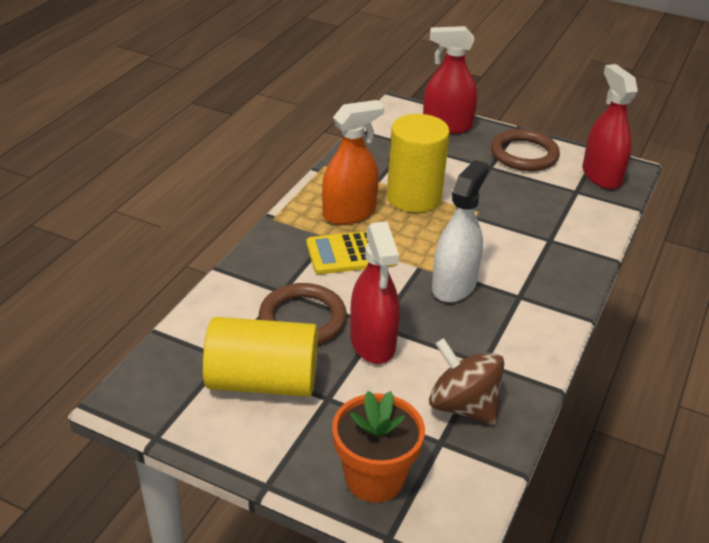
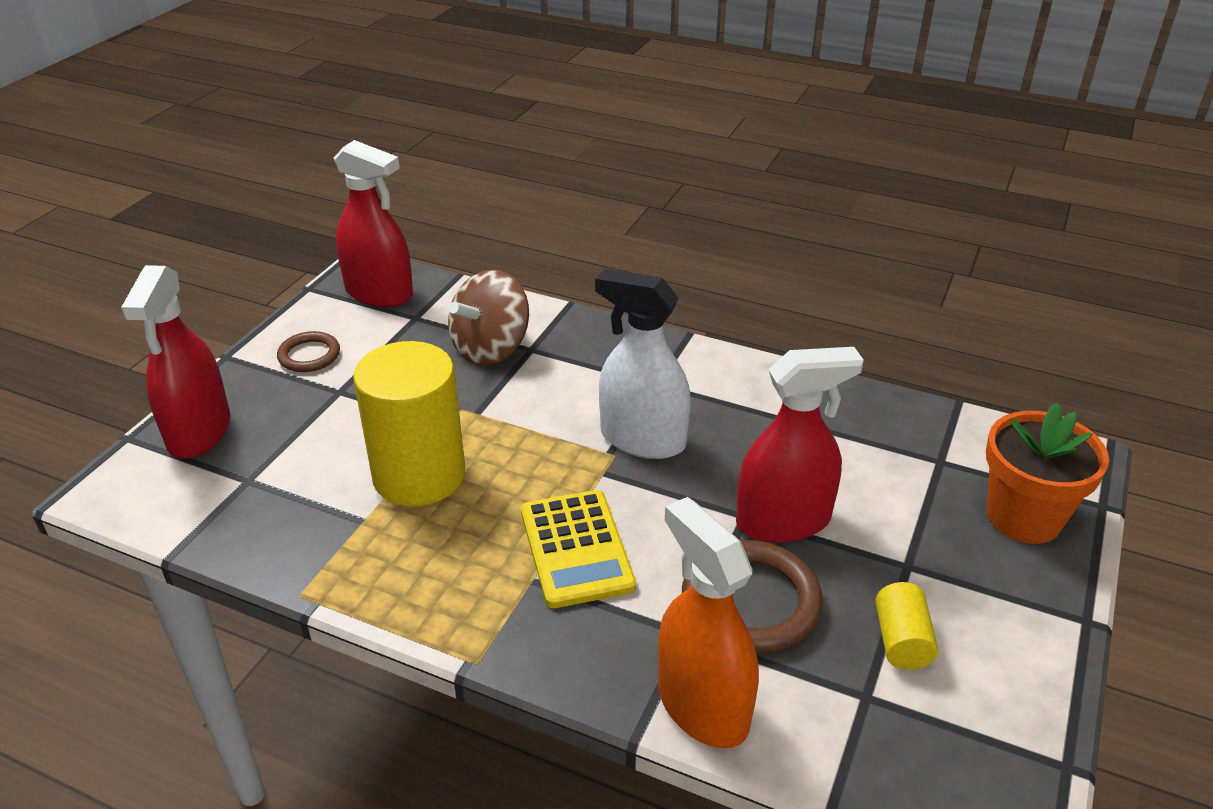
camera: 90 degrees left, 0 degrees up
(262, 381) = (901, 641): yellow cylinder -> yellow cylinder, size x0.45
(349, 213) = (462, 554): orange spray bottle -> orange spray bottle (702, 705)
(463, 406) = (874, 440): brown spinning top -> brown spinning top (491, 349)
(524, 154) = (309, 355): brown ring -> brown ring, size x0.57
(601, 176) = (379, 293): red spray bottle -> red spray bottle turned 135 degrees counterclockwise

